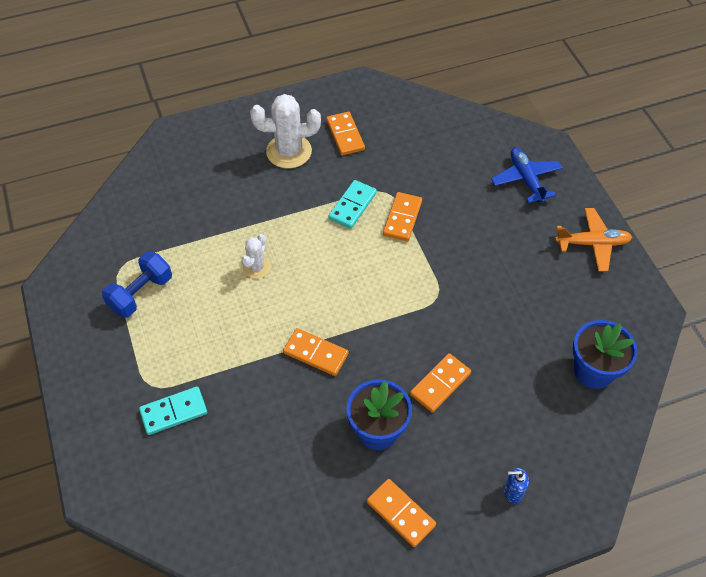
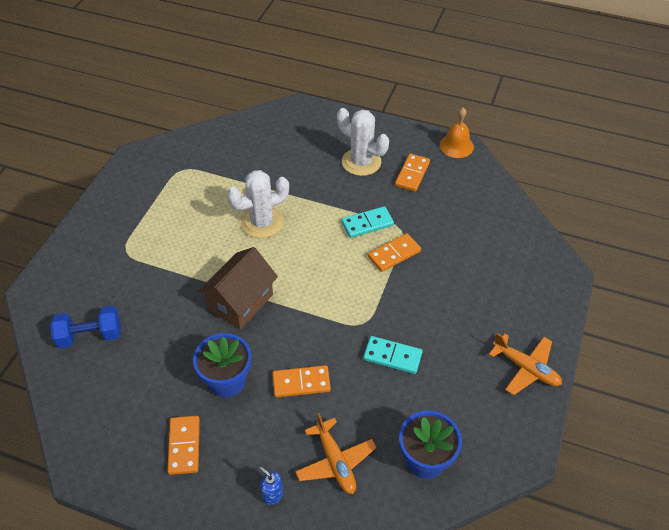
camera: 40 degrees right, 5 degrees down
(141, 294) = (177, 193): blue dumbbell -> blue dumbbell (90, 336)
(173, 412) = (121, 276): turquoise domino -> turquoise domino (392, 356)
(256, 267) = (262, 222): white cactus -> white cactus, size x1.78
(316, 353) = (241, 302): orange domino -> brown house
(357, 85) = (456, 146): none -> orange bell
(526, 179) = (520, 287): blue plane -> none
(532, 426) = (335, 461): none -> orange plane

